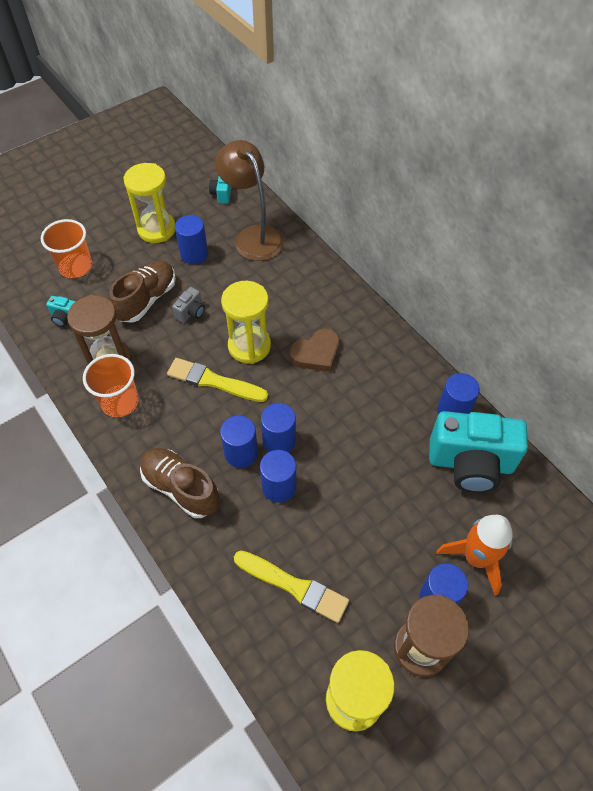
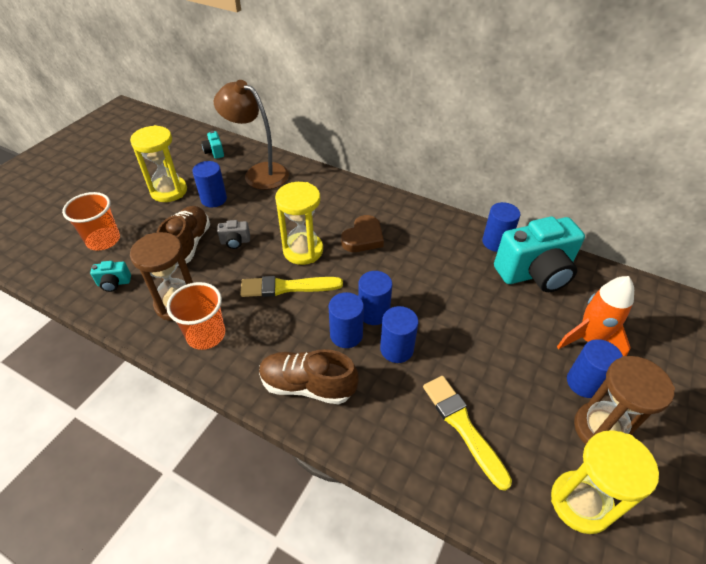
camera: 25 degrees left, 10 degrees down
(191, 312) = (235, 242): grey camera -> grey camera turned 75 degrees clockwise
(294, 586) = (463, 426): yellow brush -> yellow brush turned 120 degrees counterclockwise

